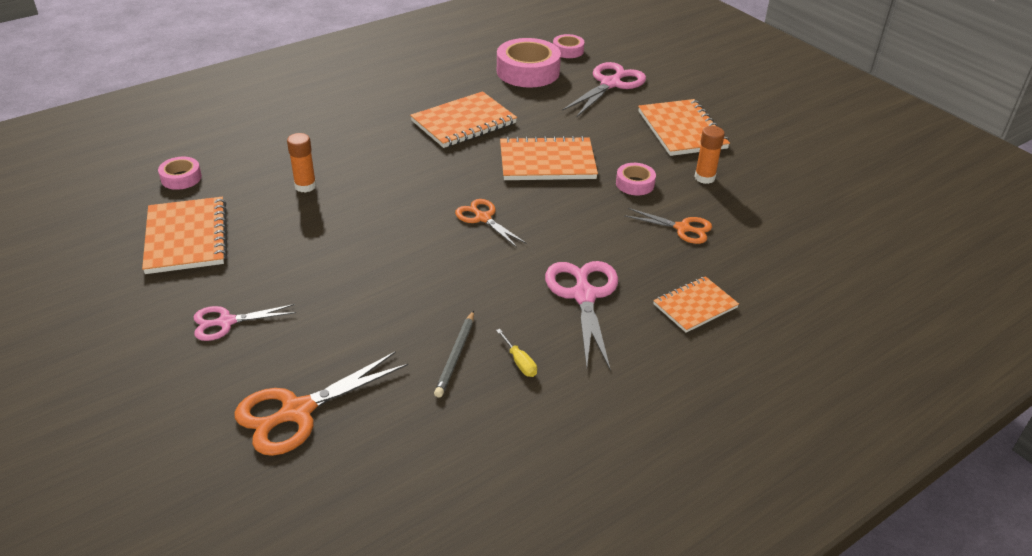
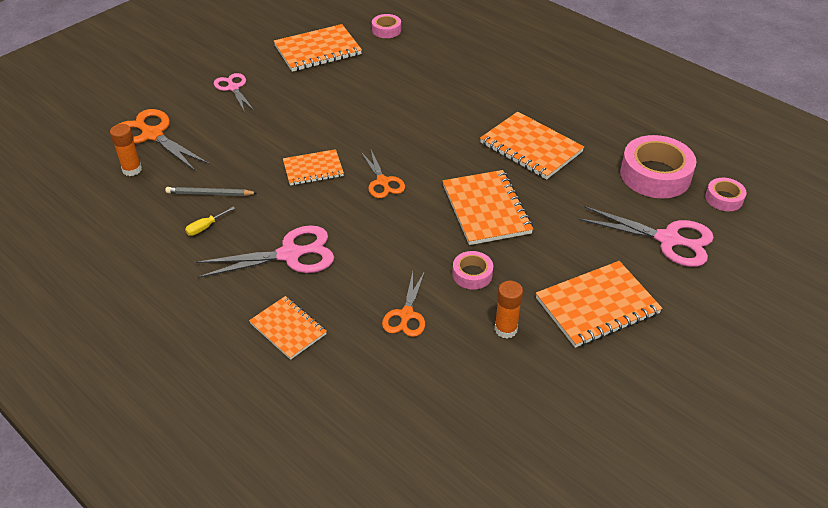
camera: 80 degrees right, 5 degrees up
(305, 186) = (396, 84): orange glue stick -> orange glue stick (132, 169)
(440, 265) = (313, 169): none -> orange notebook
(483, 218) = (383, 182): orange scissors -> orange scissors turned 120 degrees clockwise

